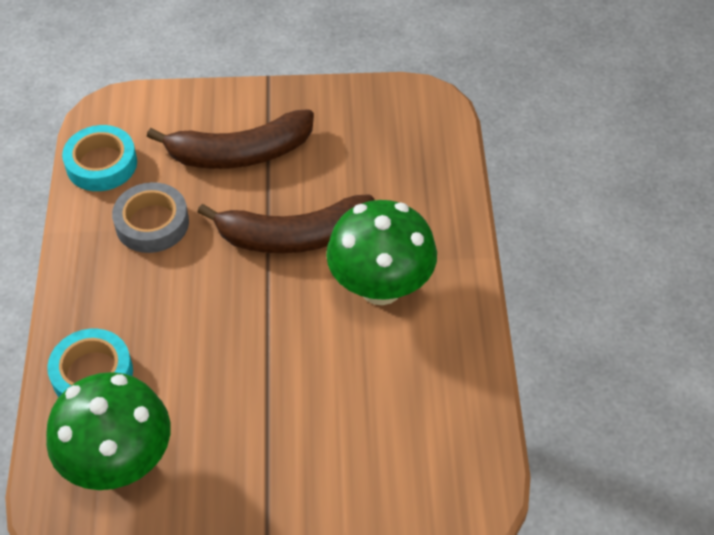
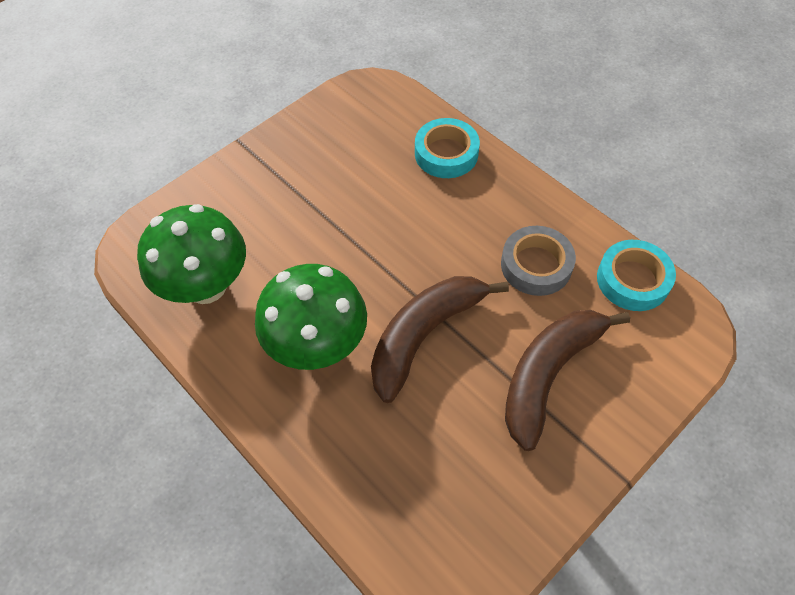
camera: 140 degrees right, 5 degrees up
(119, 462) = (373, 126): green mushroom -> green mushroom (206, 286)

